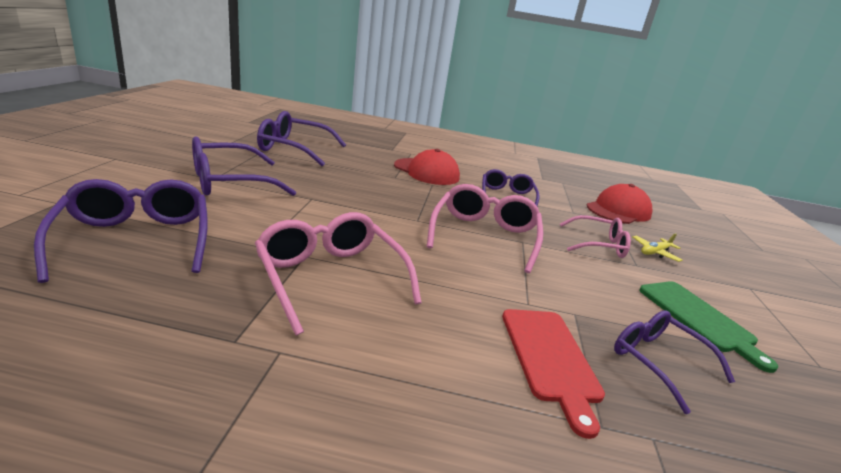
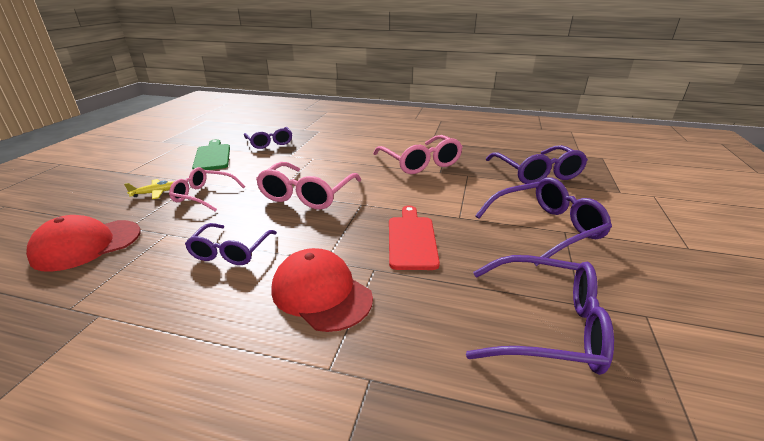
camera: 170 degrees left, 5 degrees up
(550, 358) = (321, 142): red cutting board -> red cutting board (412, 239)

